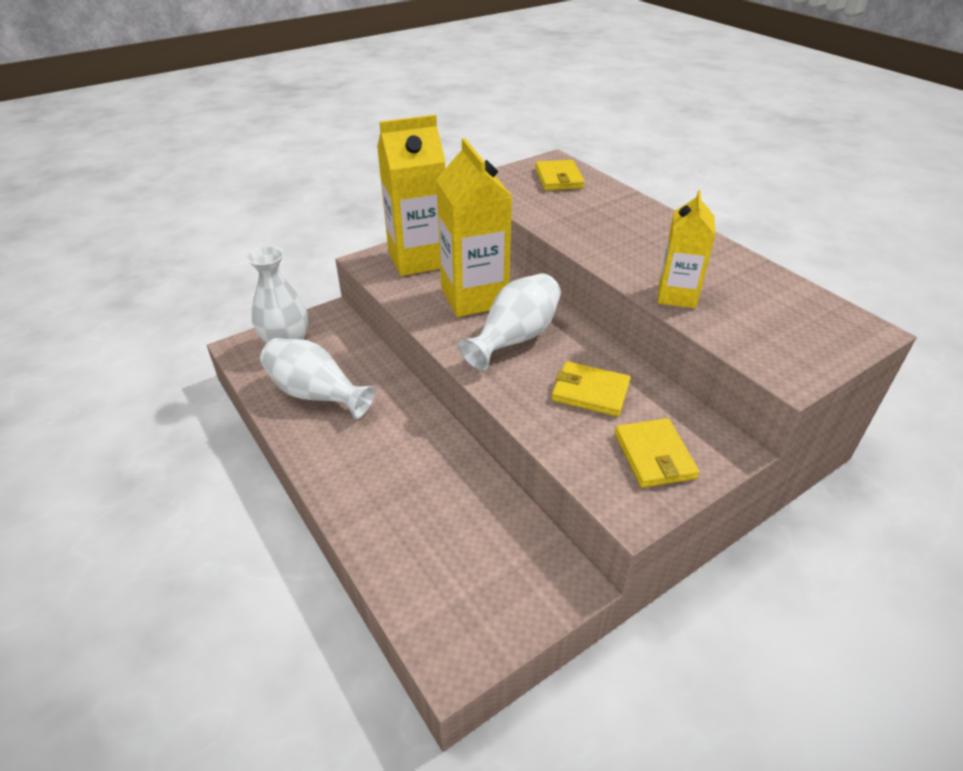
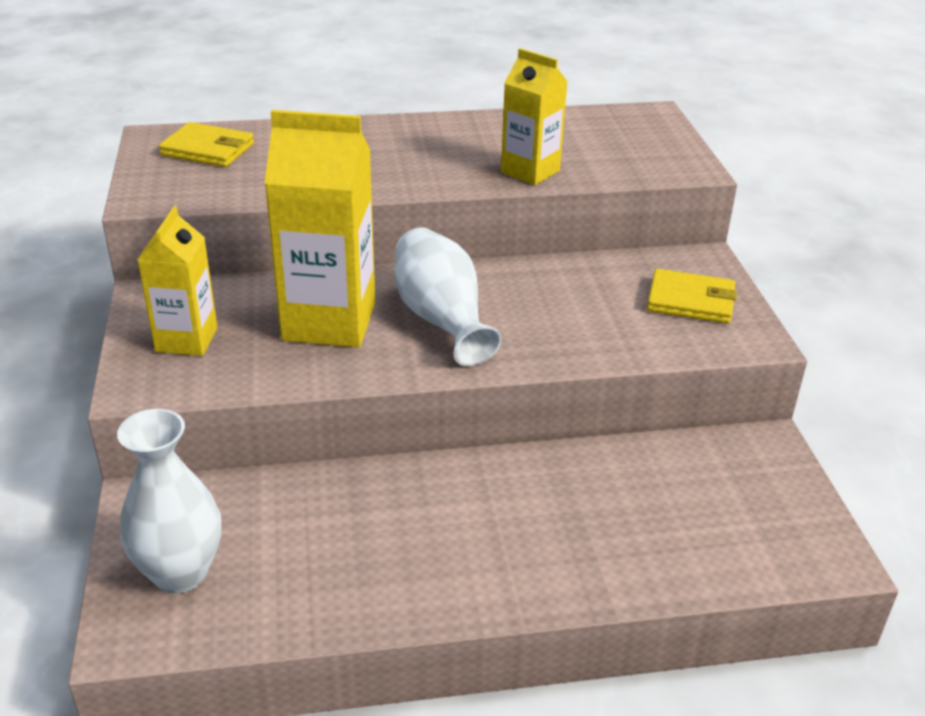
camera: 65 degrees left, 5 degrees down
(316, 394) = (330, 565): white vase -> none
(418, 259) = (186, 340): yellow carton -> yellow carton, size x0.60
(590, 392) = (575, 303): yellow wallet -> none

